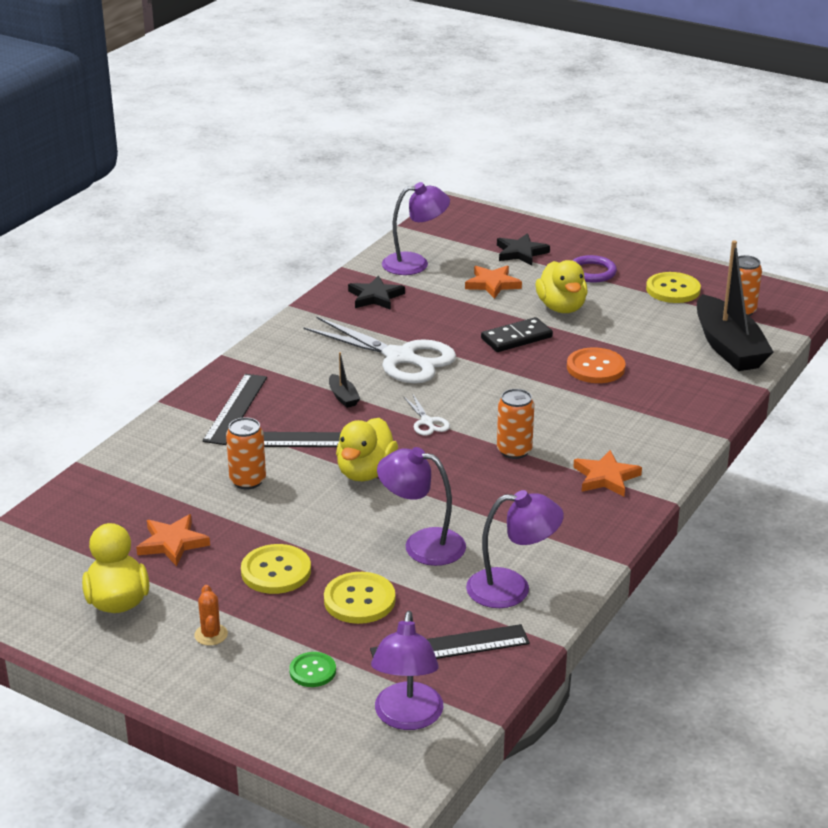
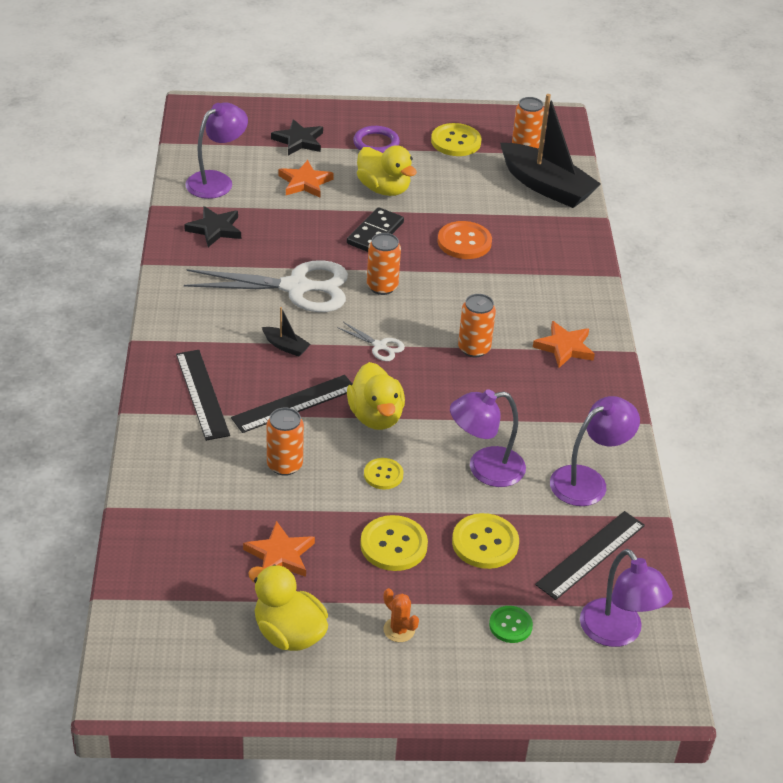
camera: 35 degrees left, 10 degrees up
(324, 517) = (383, 475): none -> yellow button
(478, 379) = (382, 287): none -> orange can

